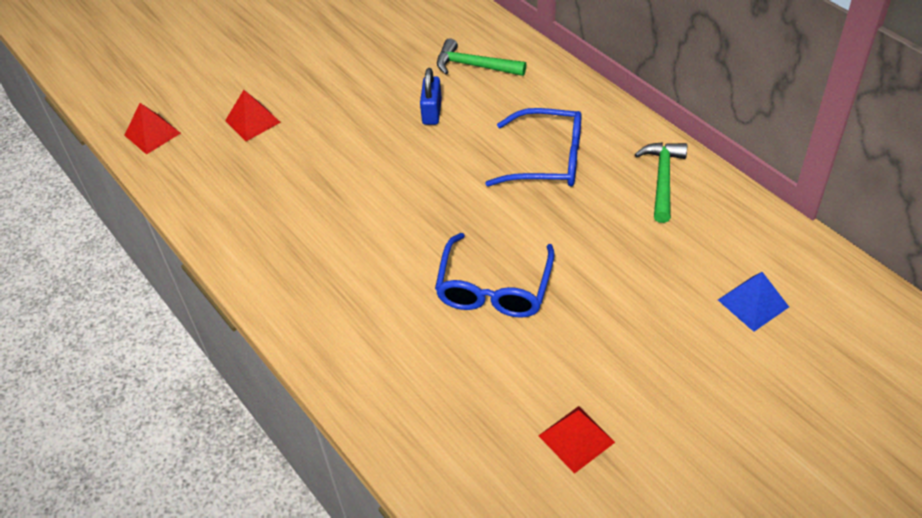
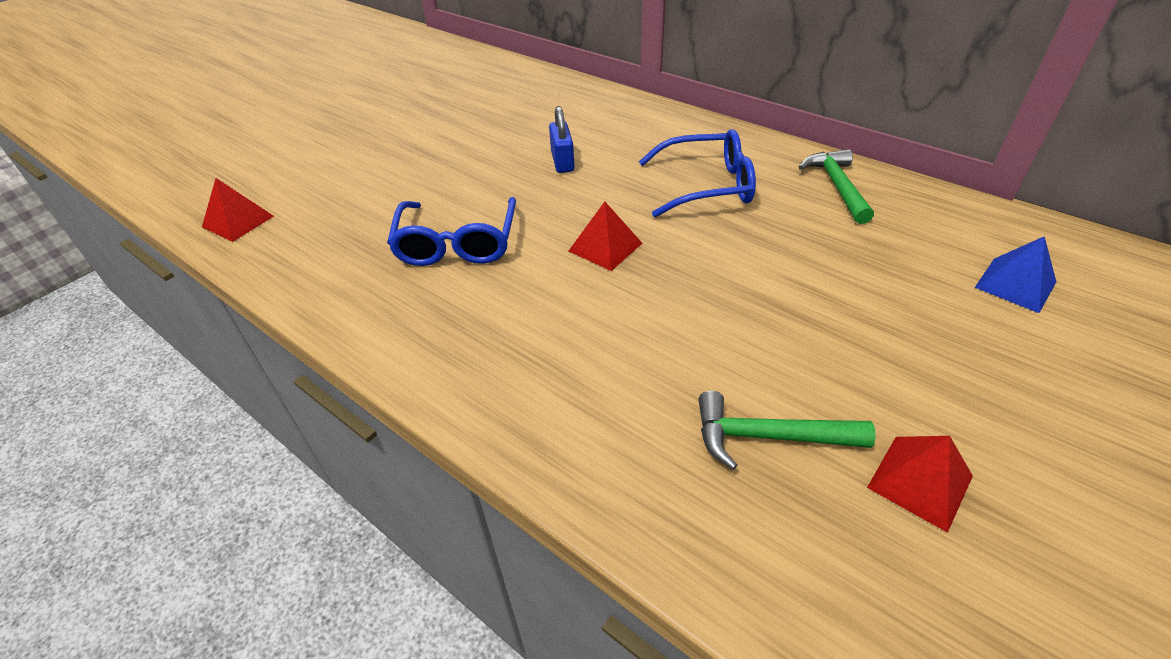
camera: 15 degrees left, 5 degrees down
(252, 121) = (360, 194): red pyramid -> red pyramid (605, 247)
(474, 66) = (591, 121): green hammer -> green hammer (768, 437)
(494, 289) = (713, 317): blue glasses -> blue glasses (457, 244)

